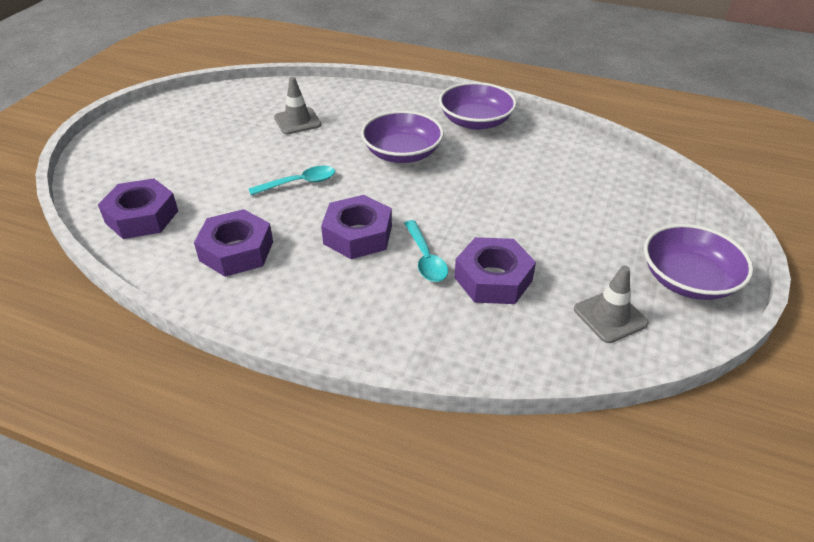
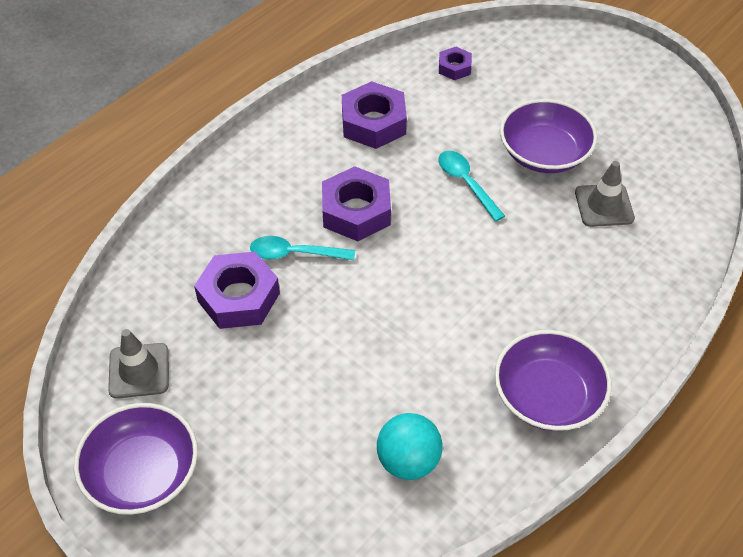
camera: 110 degrees right, 10 degrees up
(142, 217) = (454, 67): purple nut -> purple nut, size x0.54
(299, 183) = (466, 183): turquoise spoon -> turquoise spoon turned 150 degrees clockwise
(402, 153) = (494, 289): purple bowl -> purple bowl (544, 153)
(565, 162) = (408, 461): none -> turquoise ball

